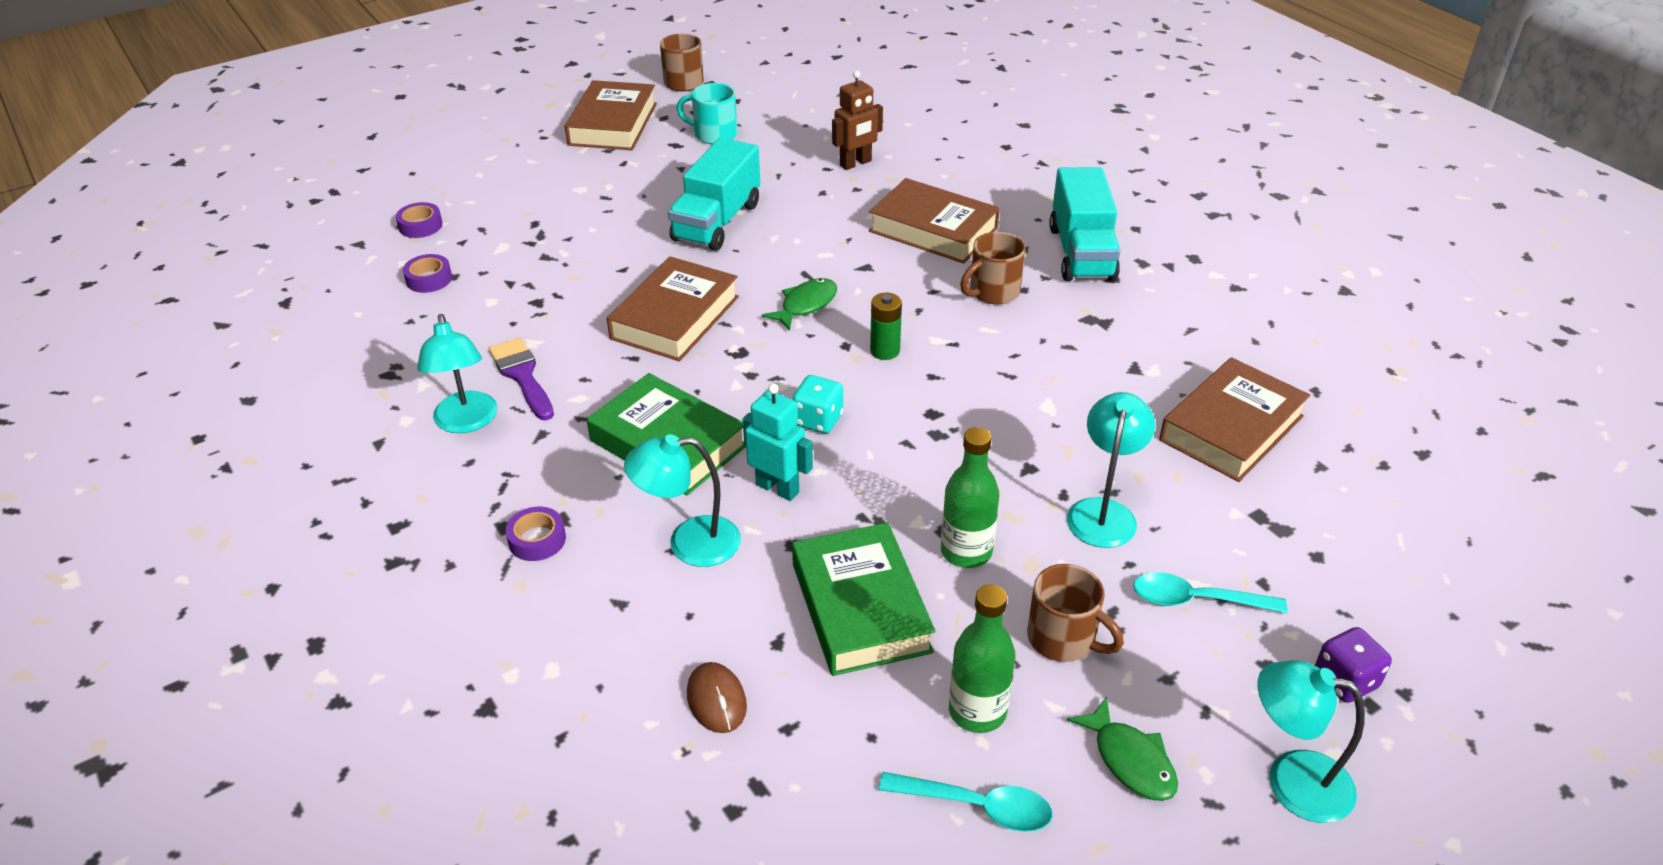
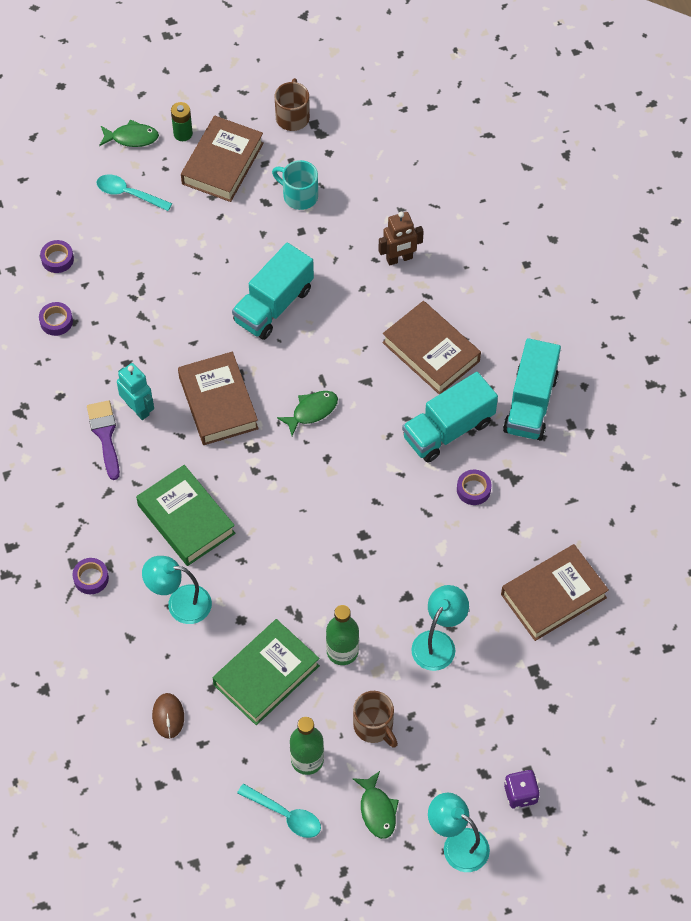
camera: 15 degrees right, 20 degrees up
(466, 422) = (63, 469): turquoise lamp -> none
(496, 120) = (132, 138): none -> green fish
(675, 318) = (218, 402): brown book -> brown book turned 60 degrees counterclockwise
(777, 488) = (244, 574): turquoise robot -> turquoise robot (138, 409)
(818, 420) = (287, 523): turquoise dice -> none
(861, 607) = (266, 675): green book -> green book turned 45 degrees clockwise
(885, 351) = (351, 470): green battery -> green battery (183, 134)
(992, 292) = (448, 430): brown mug -> turquoise truck
(1057, 341) = (473, 489): none -> purple tape
(1196, 600) = (463, 720): turquoise spoon -> turquoise spoon (128, 194)

